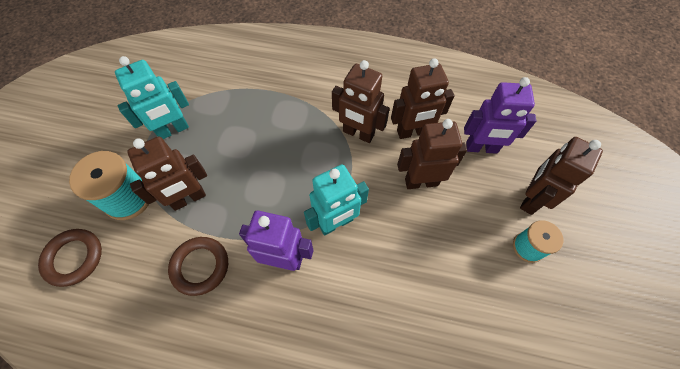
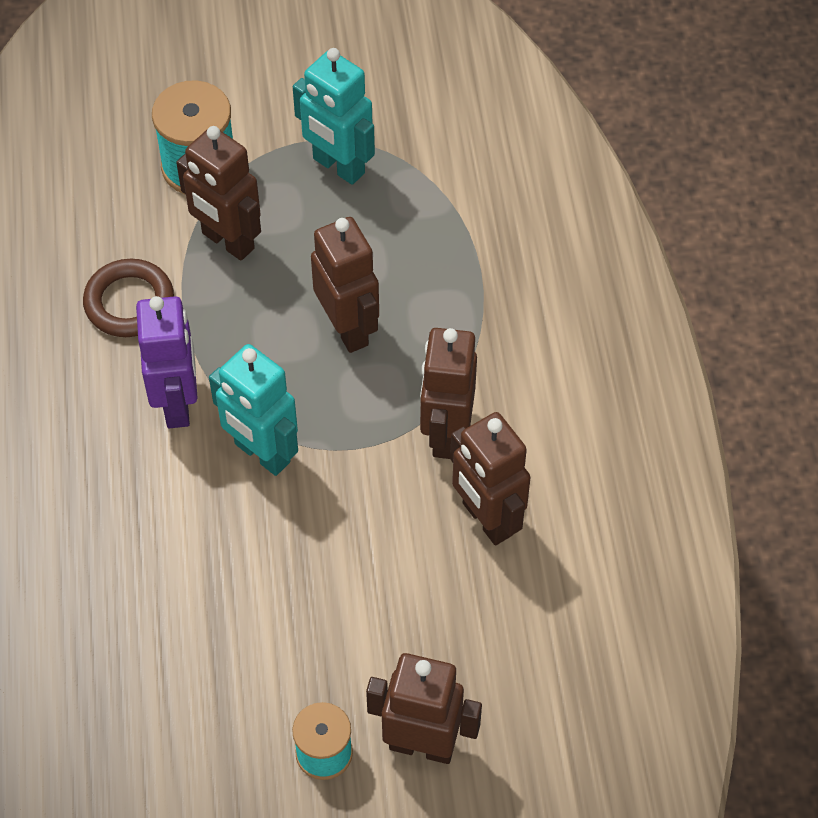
camera: 70 degrees right, 5 degrees down
(74, 258) = (89, 150): brown ring -> none
(421, 182) = (387, 559): brown robot -> brown robot (348, 328)
(481, 148) = (500, 643): purple robot -> none

